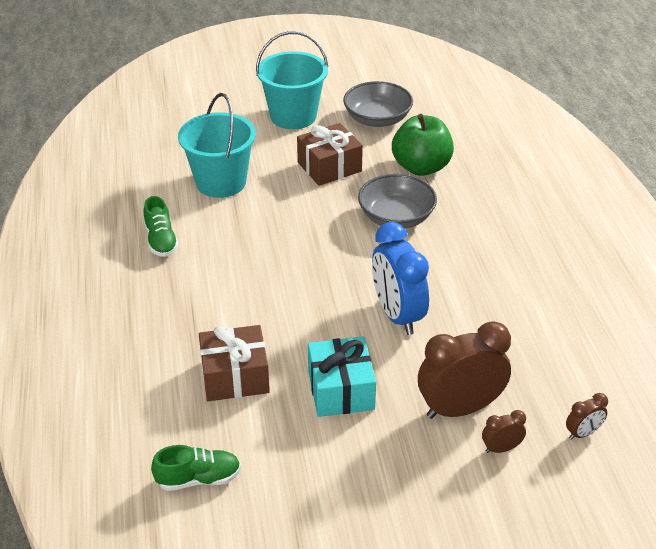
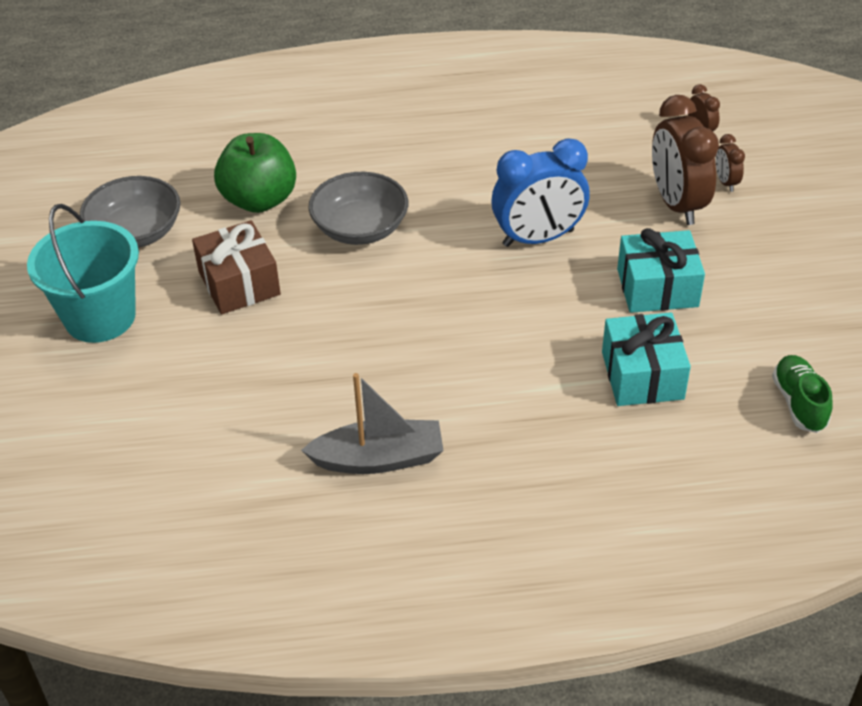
camera: 85 degrees left, 5 degrees up
(161, 241) = (379, 459): green shoe -> grey boat
(221, 182) = (250, 396): turquoise bucket -> none
(235, 376) = (642, 375): brown gift -> turquoise gift

